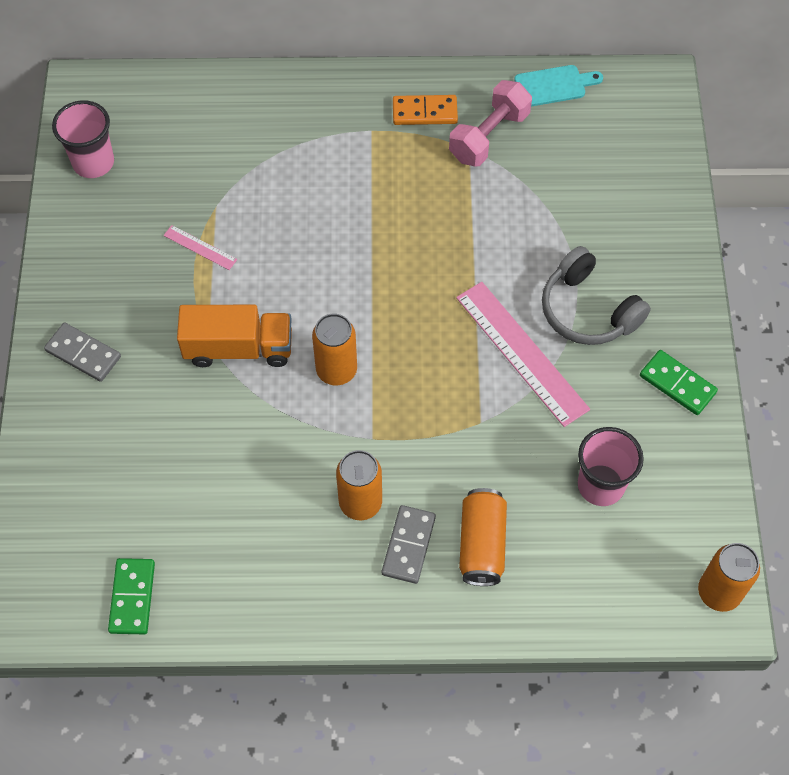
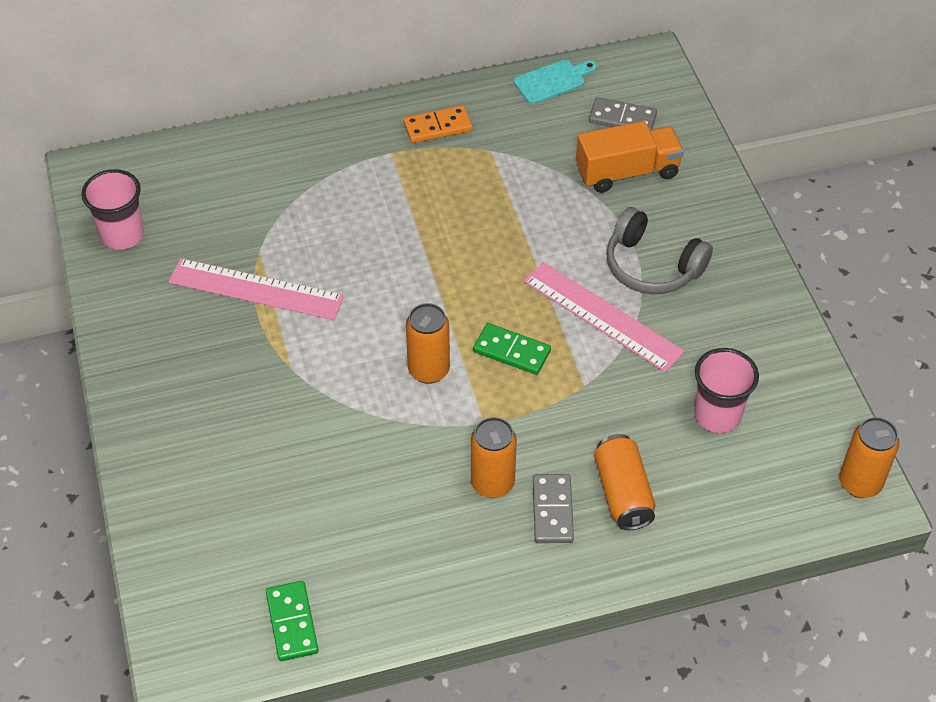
camera: 15 degrees left, 10 degrees down
(83, 354) = (168, 410): grey domino -> grey domino (622, 118)
(200, 247) = (256, 289): pink ruler -> pink ruler, size x2.15
(239, 348) = (325, 371): orange truck -> orange truck (627, 172)
(489, 136) = (506, 136): pink dumbbell -> none
(677, 384) = (757, 312): green domino -> green domino (511, 351)

